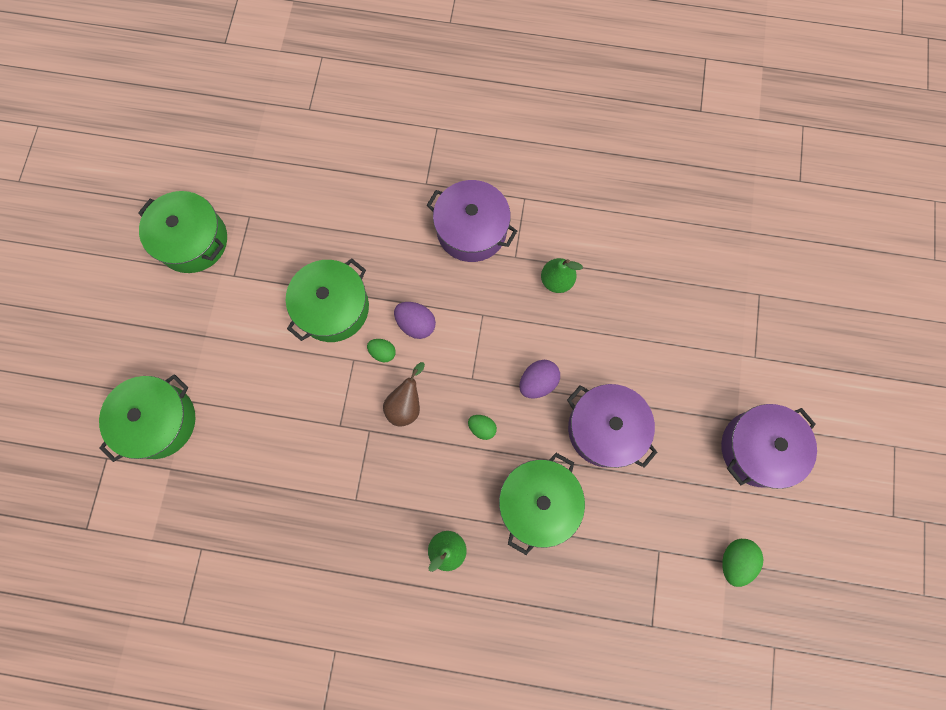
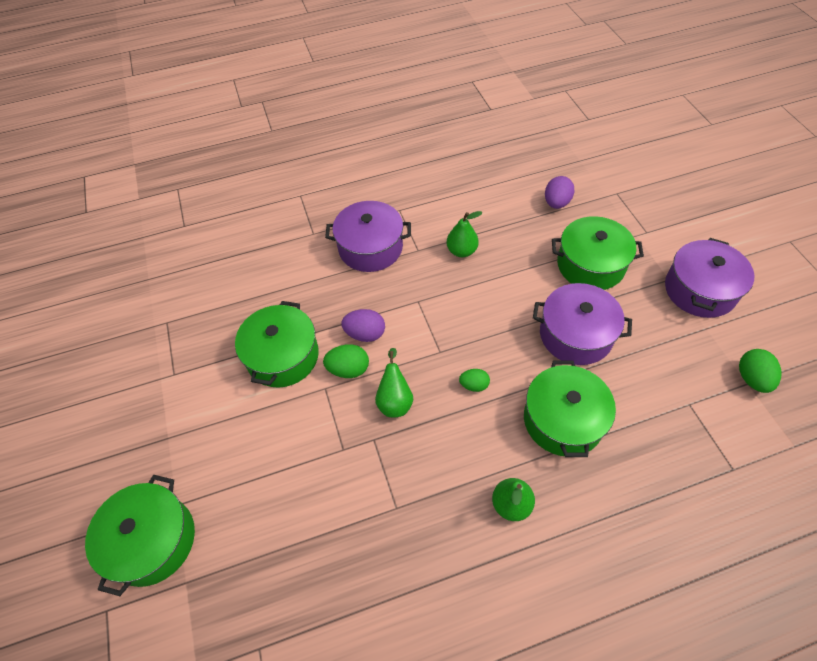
camera: 25 degrees left, 20 degrees down
(193, 241) = (119, 364): green pot -> green pot (590, 265)
(383, 352) = (348, 369): green egg -> green egg, size x1.51
(406, 404) = (395, 400): brown pear -> green pear
(537, 382) = (497, 327): purple egg -> purple egg (556, 203)

